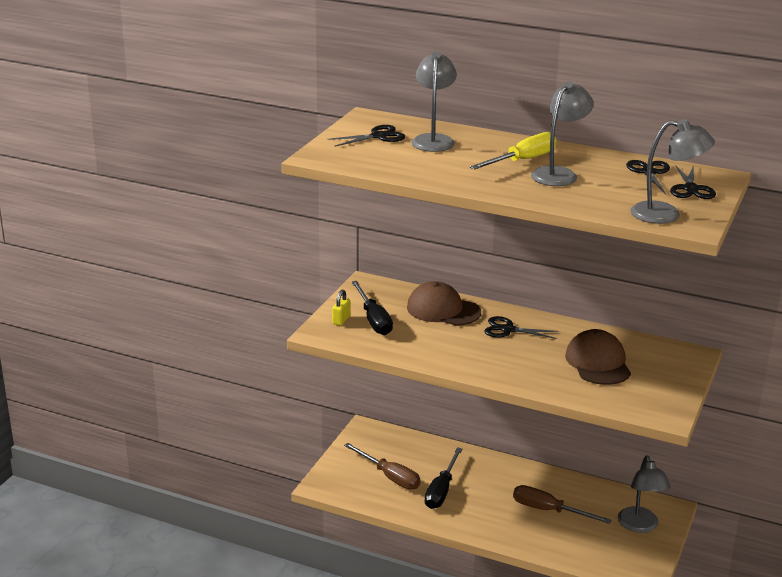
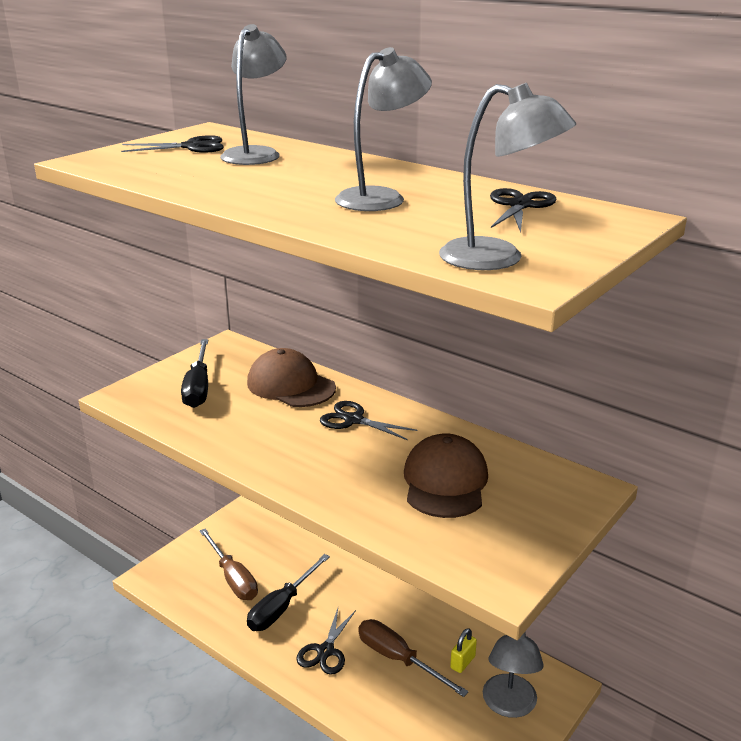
camera: 15 degrees right, 0 degrees up
(341, 320) = (160, 383): yellow padlock -> yellow padlock (462, 662)
(522, 160) = (347, 181): yellow screwdriver -> none
(691, 189) = (569, 229): black scissors -> black scissors (325, 651)

